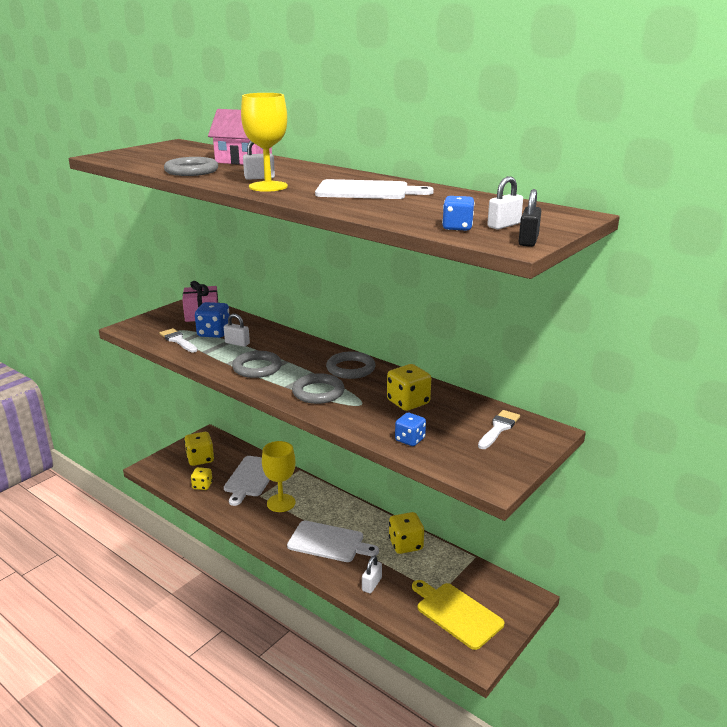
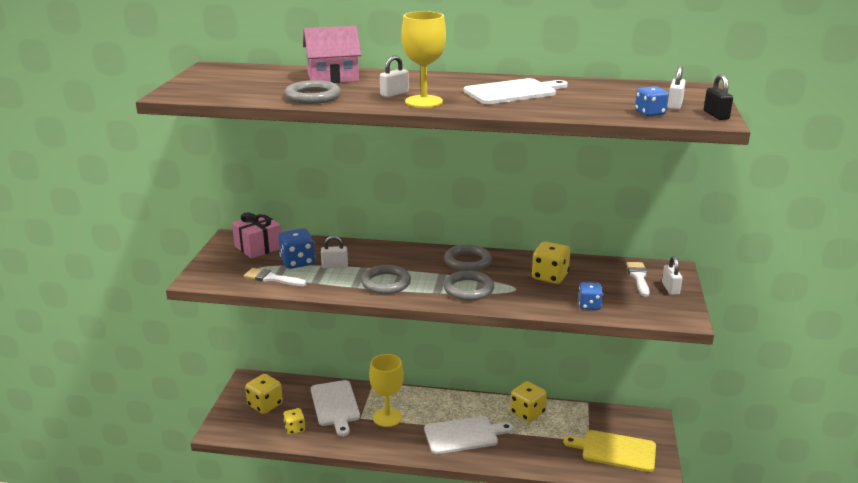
camera: 30 degrees left, 0 degrees up
(371, 584) = (532, 455): white padlock -> white padlock (670, 288)

